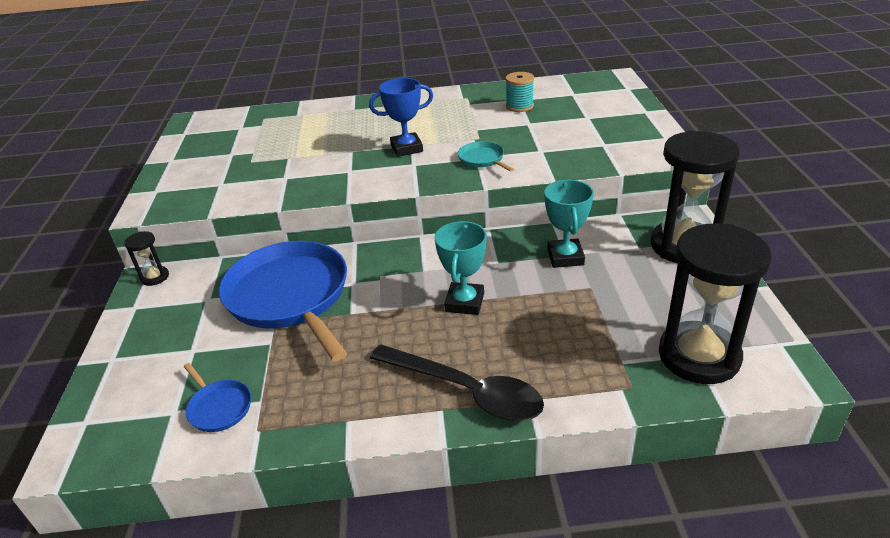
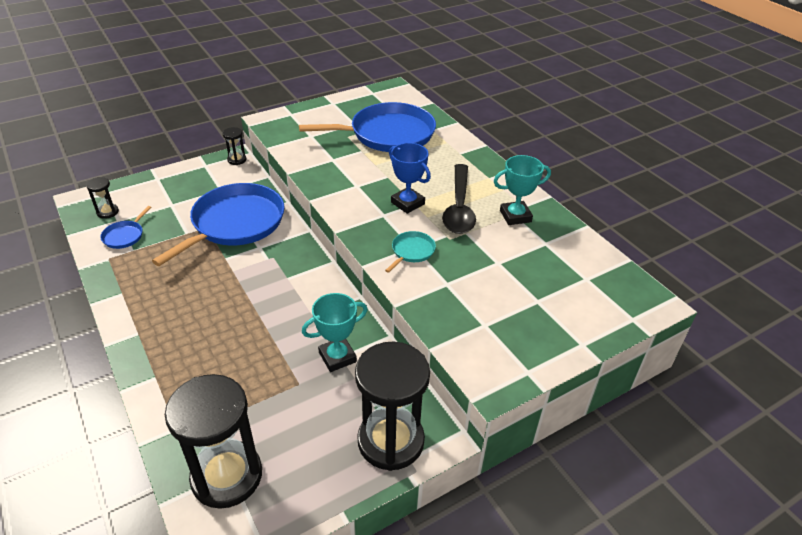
camera: 60 degrees right, 5 degrees up
(140, 423) = (108, 212): none -> black hourglass
(276, 138) = (388, 134): none -> blue pan
(464, 302) = (255, 312): turquoise trophy -> turquoise trophy (515, 216)
(466, 391) = (158, 341): black spoon -> black spoon (459, 207)
(519, 106) = (531, 248): turquoise spool -> none

